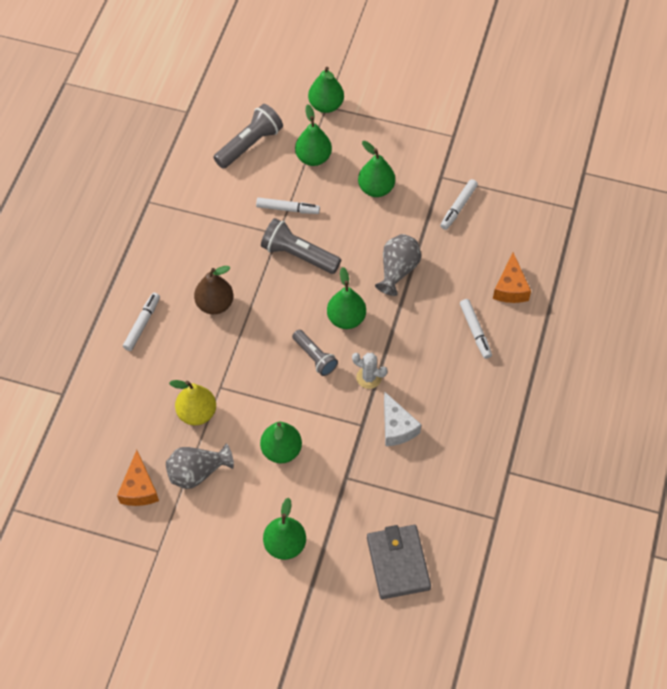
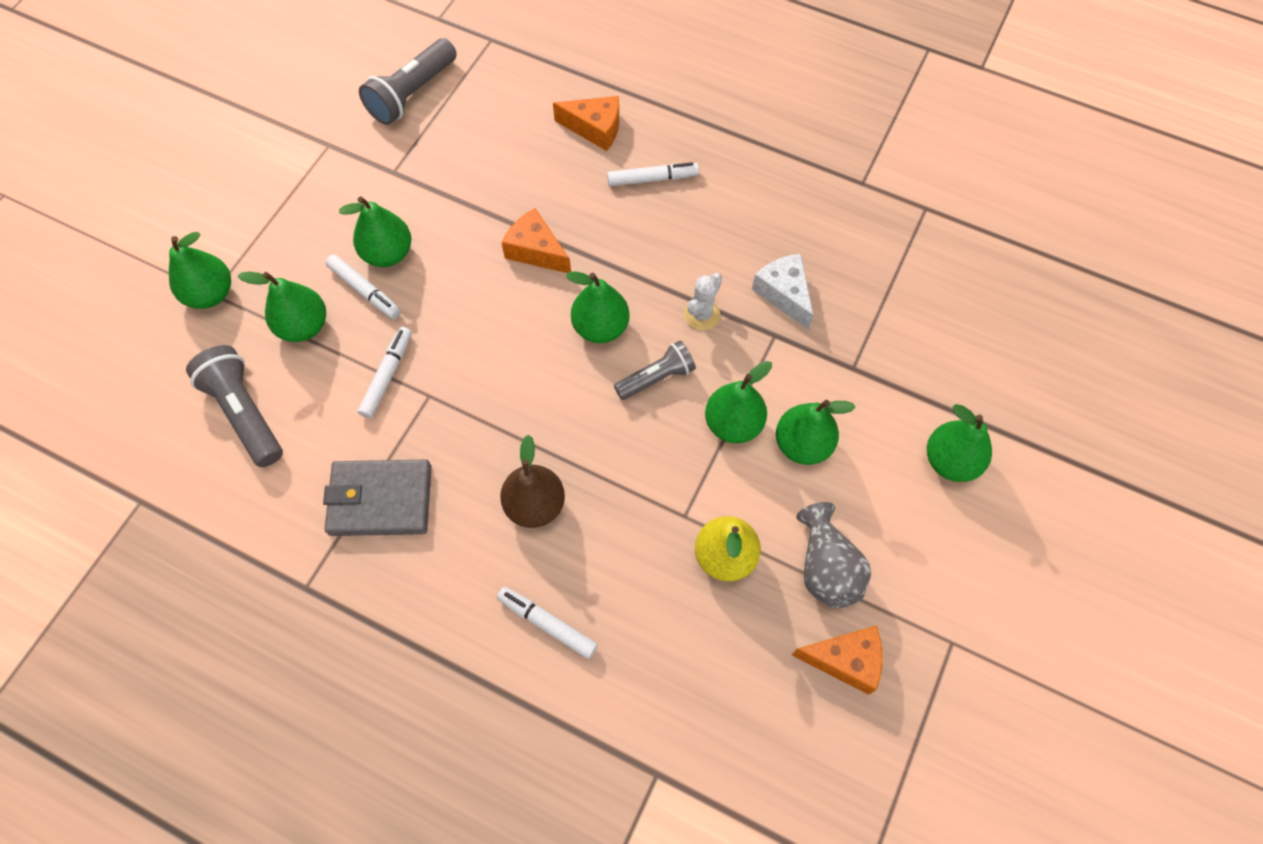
camera: 80 degrees left, 5 degrees up
(289, 407) = (733, 424): none -> green pear
(298, 255) = (476, 373): grey flashlight -> grey flashlight (412, 94)
(397, 271) = (536, 251): grey vase -> orange cheese
(397, 427) = (784, 294): white cheese -> white cheese turned 105 degrees counterclockwise
(398, 563) = (983, 326): grey wallet -> grey wallet (380, 500)
(458, 207) = (451, 161): white marker -> white marker (365, 291)

